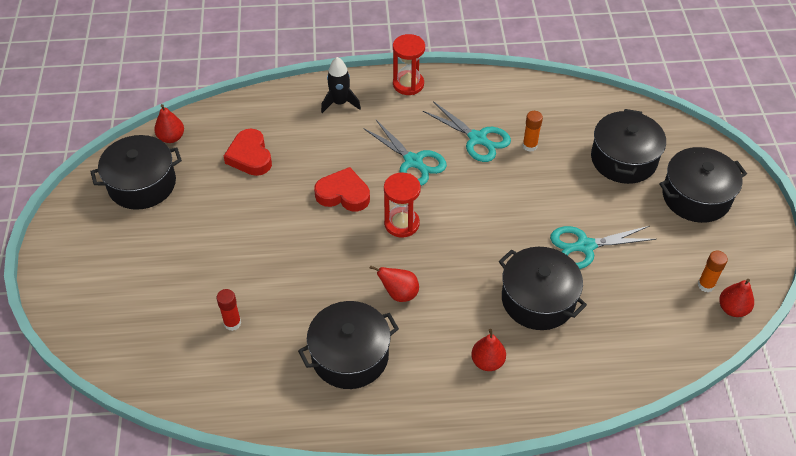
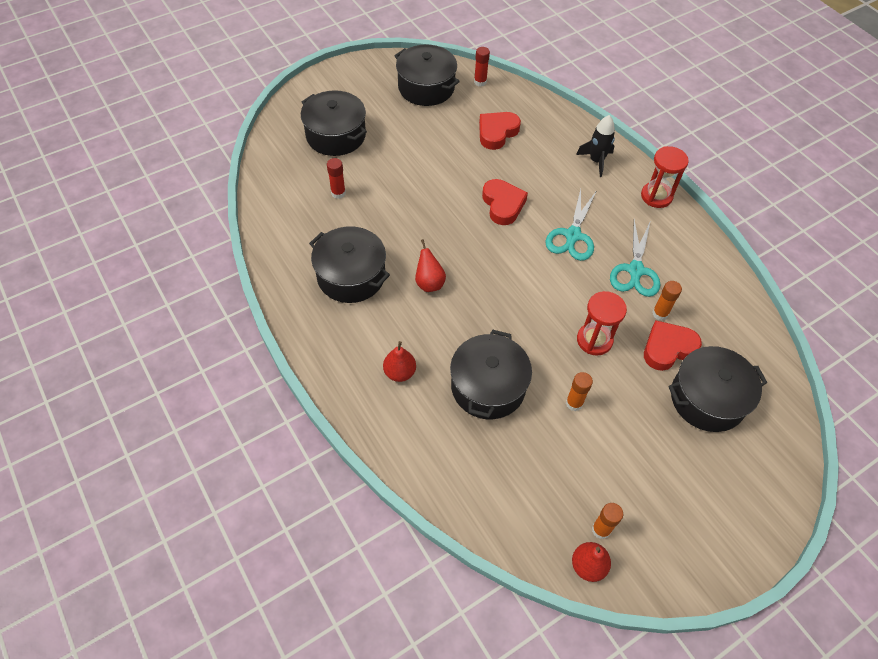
camera: 60 degrees right, 5 degrees up
(171, 137) = (480, 82): red pear -> red glue stick
(401, 223) = (501, 255): red hourglass -> red hourglass (594, 340)
(565, 158) = (668, 348): none -> red heart
(585, 246) = (574, 403): turquoise scissors -> orange glue stick
(696, 196) = (710, 483): black pot -> black pot (336, 135)

